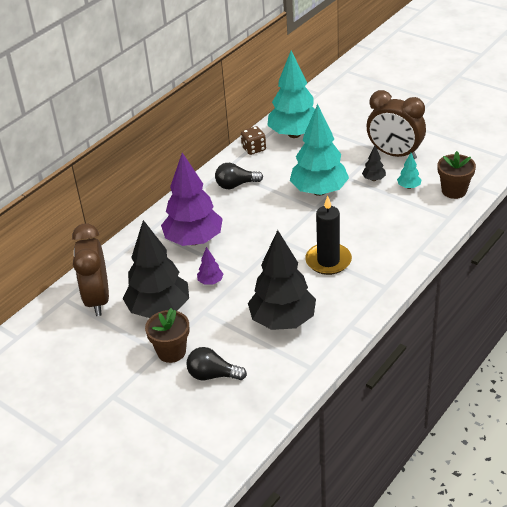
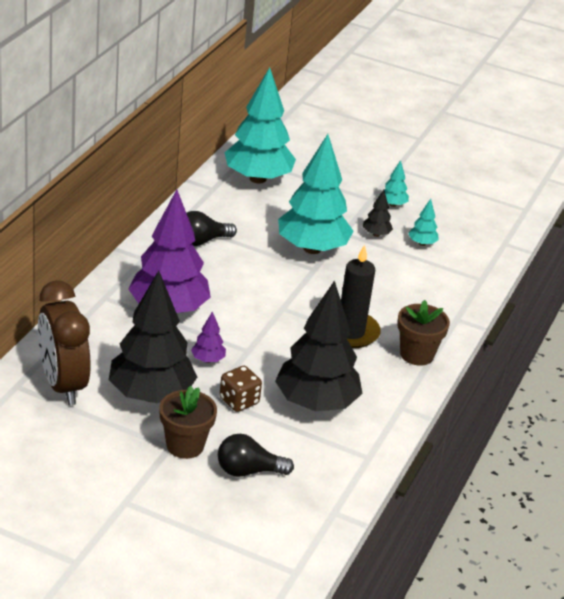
camera: 20 degrees left, 5 degrees down
(254, 149) = (210, 196): brown dice -> brown dice (239, 401)
(394, 154) = (393, 204): brown clock -> turquoise tree
(454, 191) = (477, 248): brown flower pot -> brown flower pot (416, 354)

